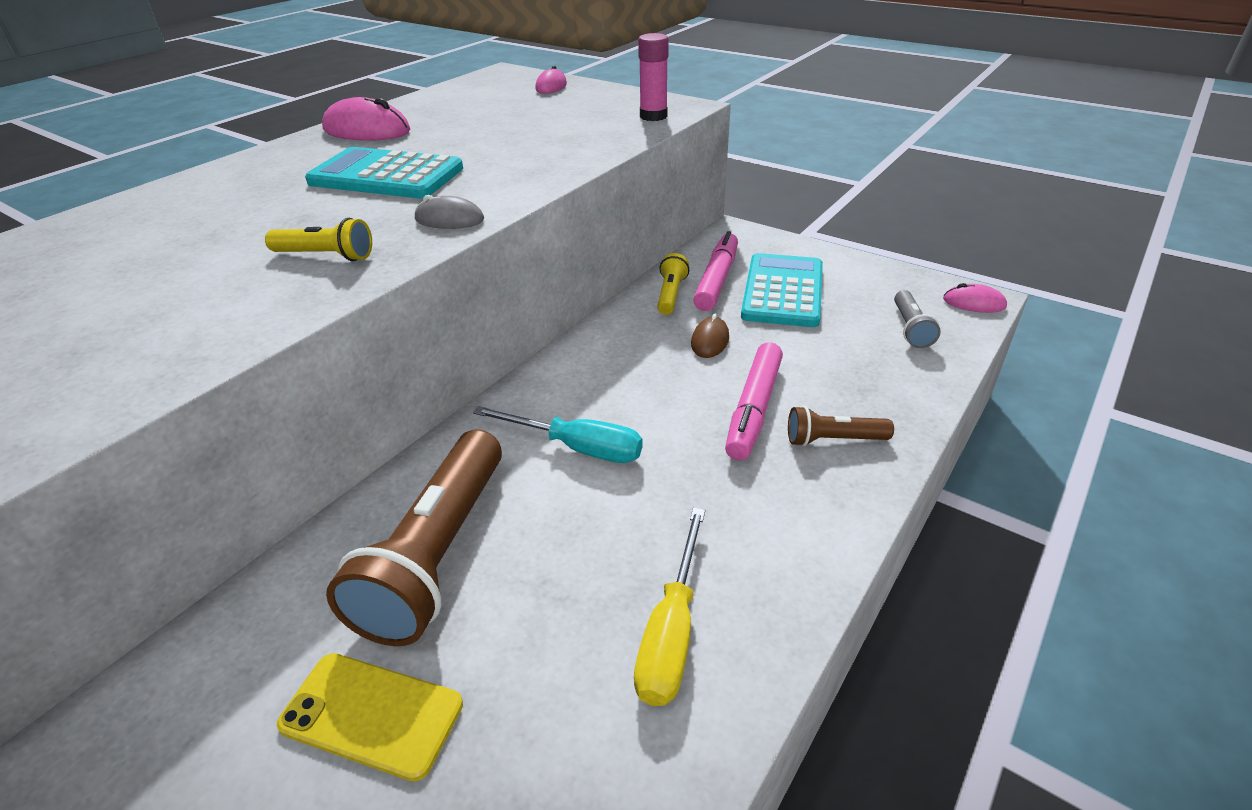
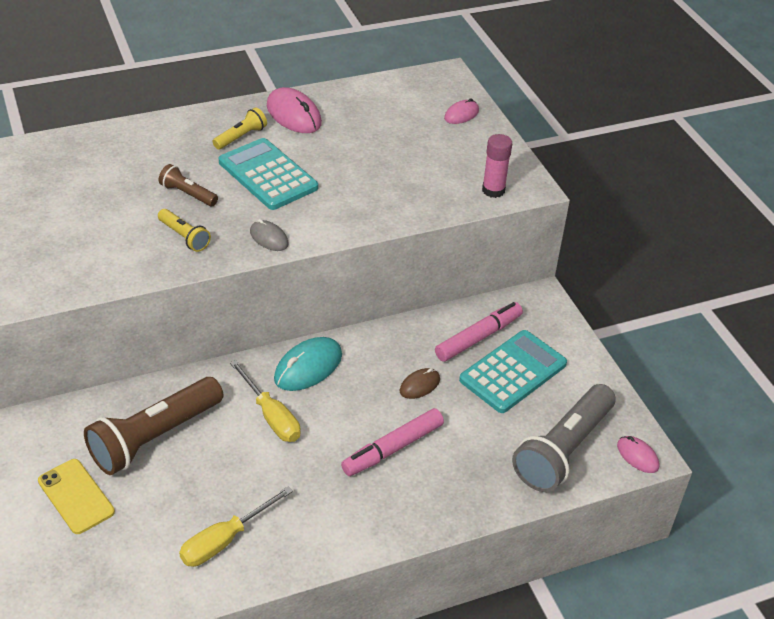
camera: 30 degrees right, 5 degrees up
(570, 379) = (308, 367): none -> turquoise mouse
(577, 447) = (271, 416): turquoise screwdriver -> yellow screwdriver
(670, 294) = (434, 334): yellow flashlight -> yellow flashlight (241, 137)
(833, 440) = (415, 494): brown flashlight -> brown flashlight (188, 194)
(910, 328) = (563, 450): grey flashlight -> grey flashlight, size x2.09

